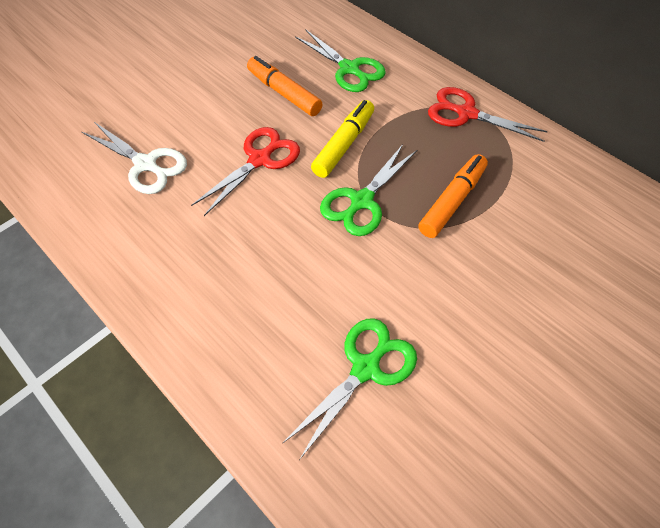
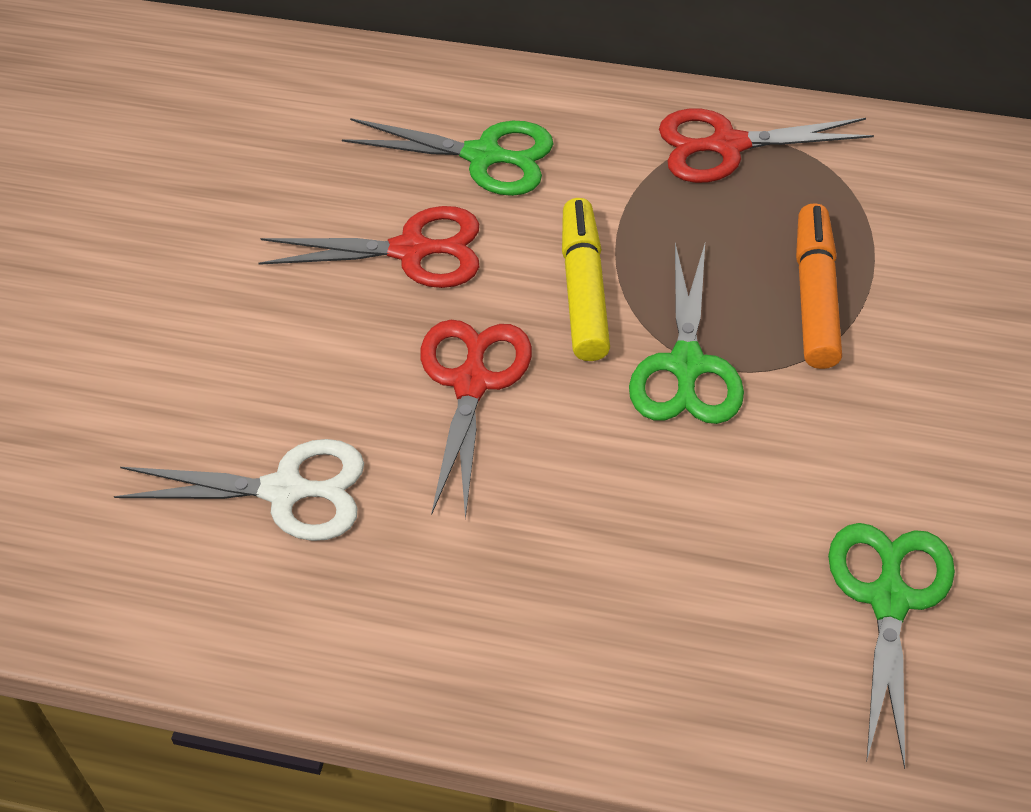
camera: 30 degrees left, 5 degrees down
(284, 93) = (410, 250): orange marker -> red scissors

